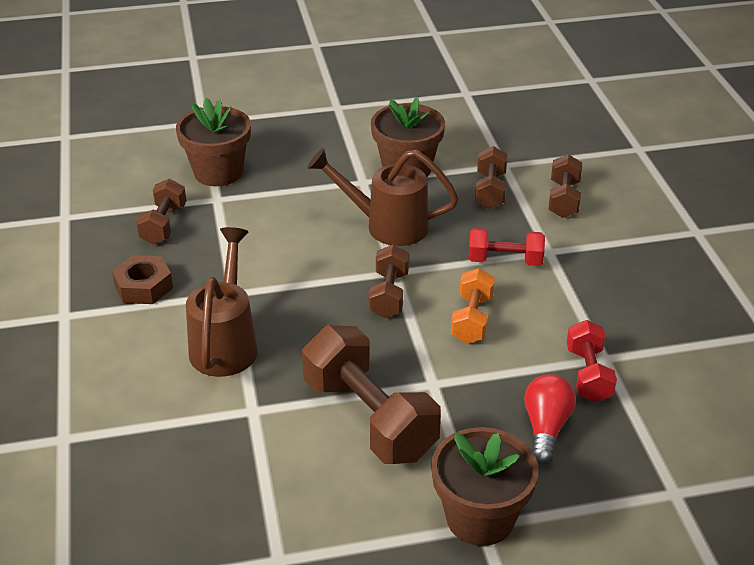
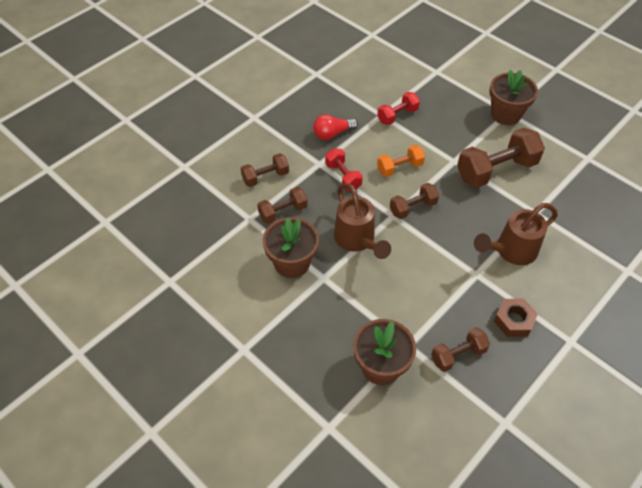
camera: 125 degrees left, 15 degrees up
(369, 419) = (496, 170): brown dumbbell -> brown dumbbell turned 45 degrees clockwise
(546, 428) = (441, 116): red light bulb -> red light bulb (332, 134)

